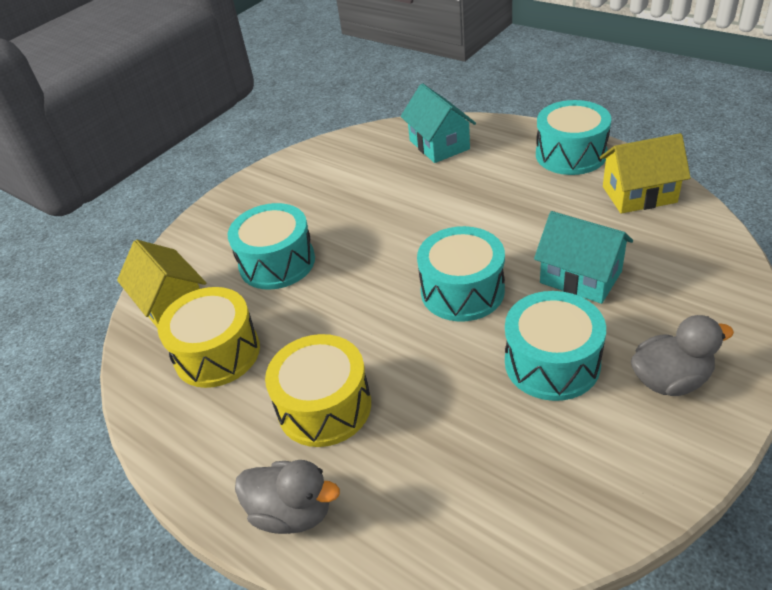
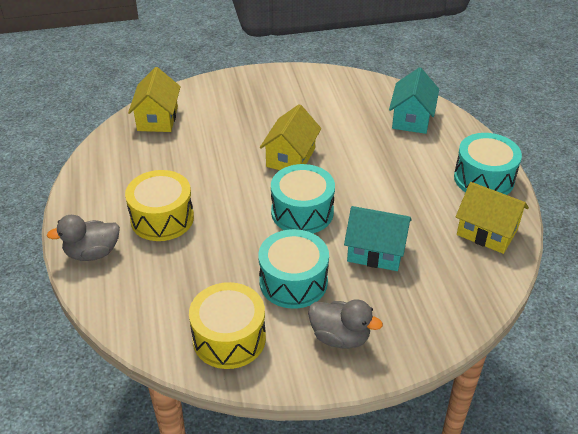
camera: 35 degrees right, 0 degrees up
(217, 353) = (149, 157): yellow drum -> yellow drum (229, 338)
(277, 262) = (232, 130): turquoise drum -> none
(292, 512) = (92, 253): grey duck -> grey duck turned 105 degrees clockwise
(377, 249) = (290, 157): none -> yellow house
(580, 277) = (376, 252): turquoise house -> turquoise house turned 60 degrees counterclockwise

